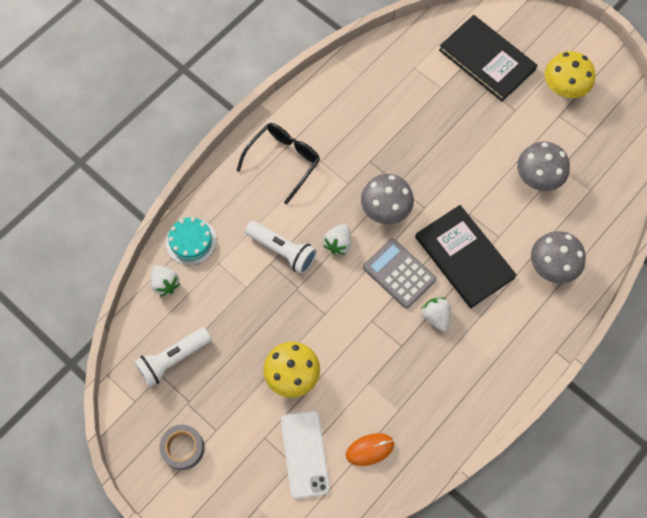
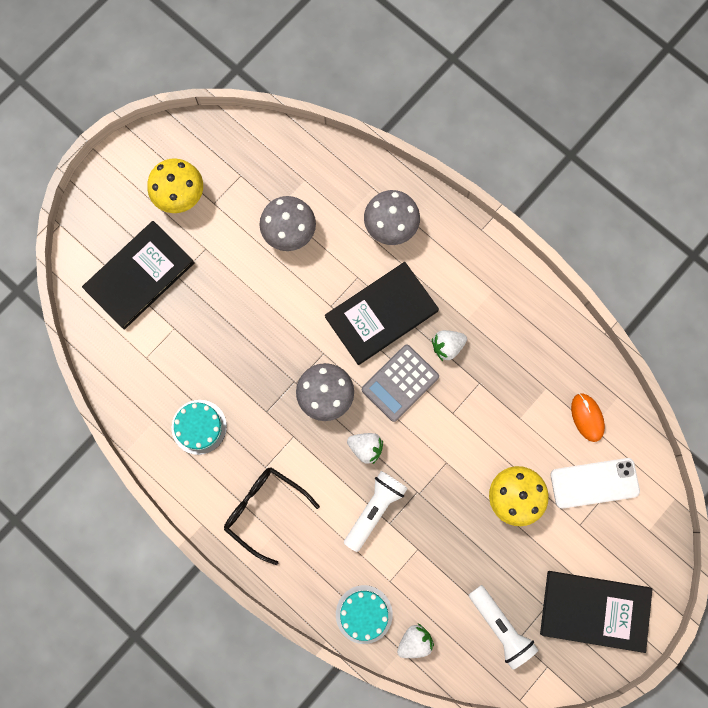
camera: 90 degrees left, 10 degrees up
(183, 448) = (594, 610): grey tape -> black book
(355, 109) = (199, 427): none -> turquoise cake

